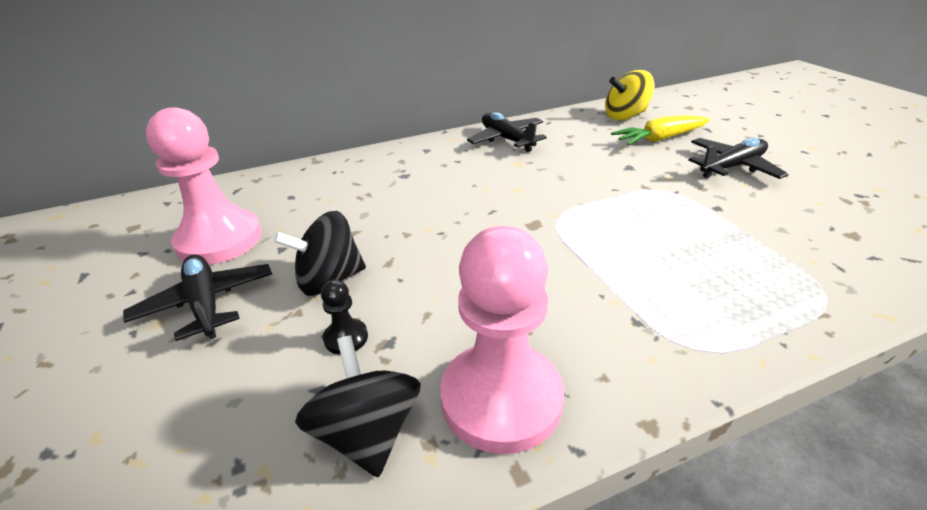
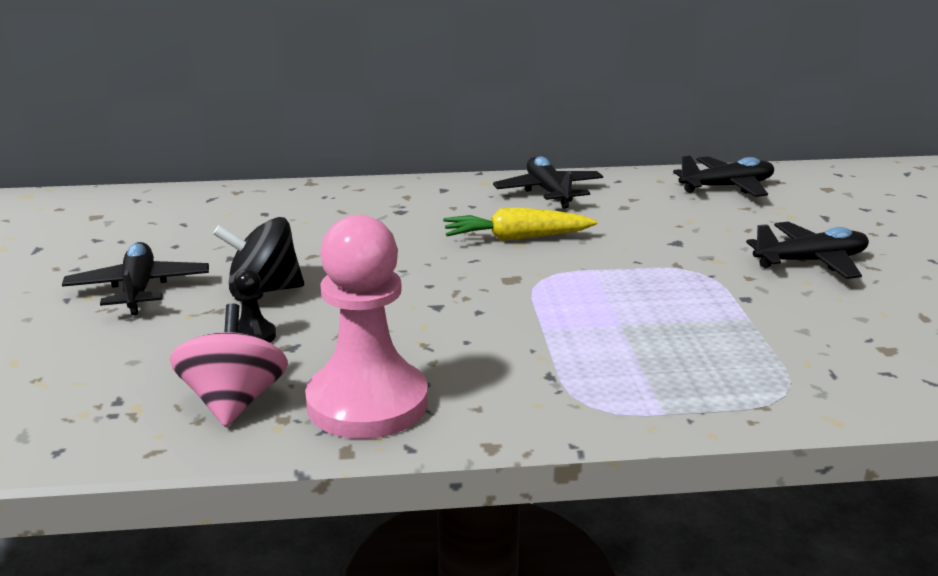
camera: 15 degrees right, 10 degrees down
(219, 240) = (174, 240): pink pawn -> none
(368, 433) = (234, 402): black spinning top -> pink spinning top
(625, 116) = (727, 187): yellow spinning top -> black plane
(659, 139) = (746, 219): yellow carrot -> yellow carrot (516, 238)

